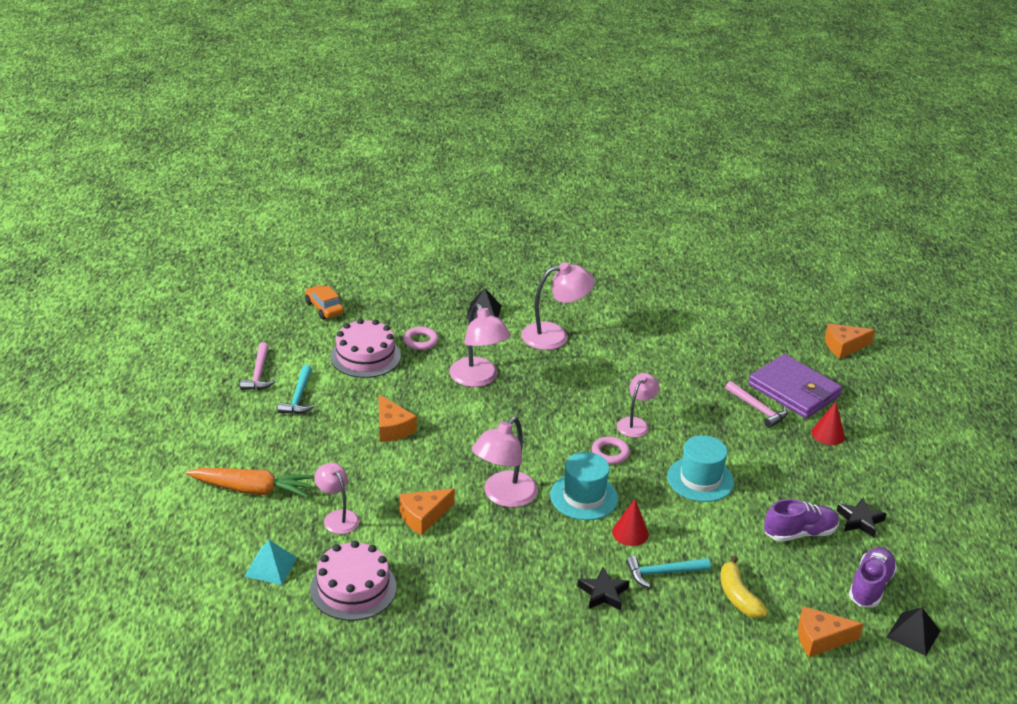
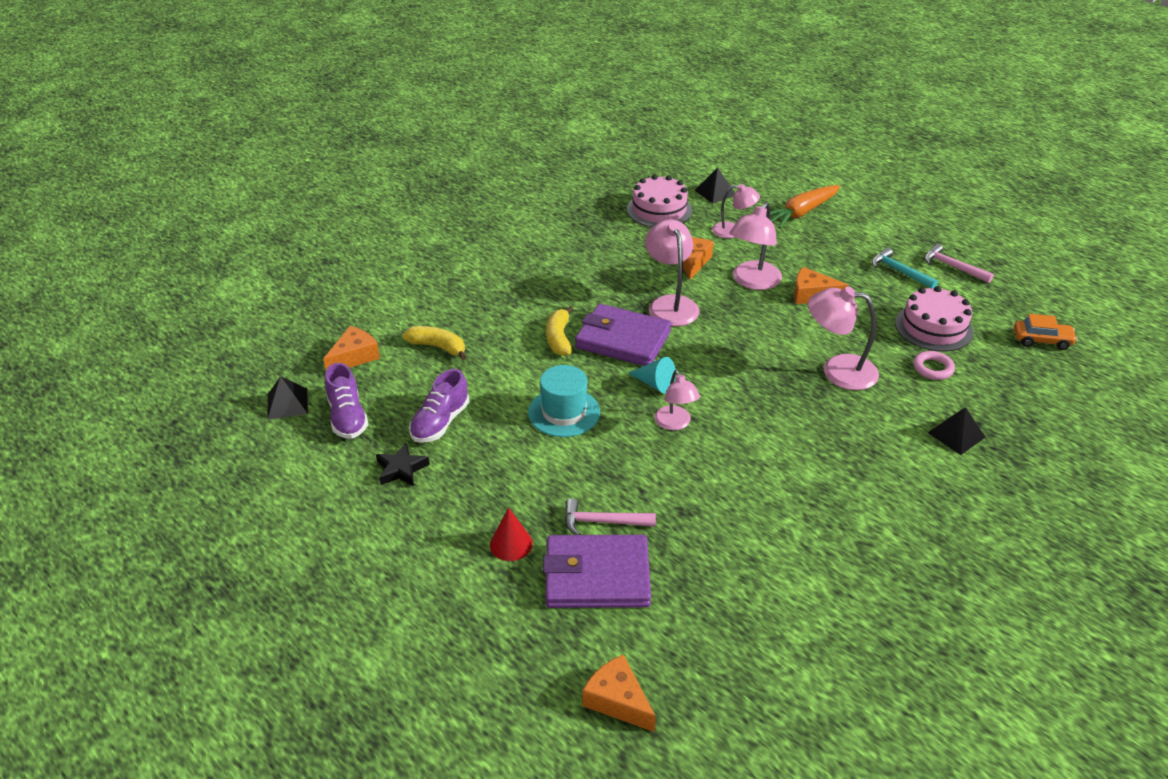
camera: 135 degrees right, 5 degrees up
(270, 566) = (715, 192): turquoise pyramid -> black pyramid
(554, 335) = (868, 459): pink lamp -> pink lamp (752, 282)
(584, 497) = (623, 340): turquoise hat -> purple wallet
(603, 593) = (525, 293): black star -> none
(610, 453) = (655, 384): pink ring -> turquoise cone
(630, 533) = (559, 338): red cone -> yellow banana
(663, 573) = (504, 328): turquoise hammer -> none
(844, 346) = (617, 700): orange cheese -> orange cheese turned 75 degrees counterclockwise

